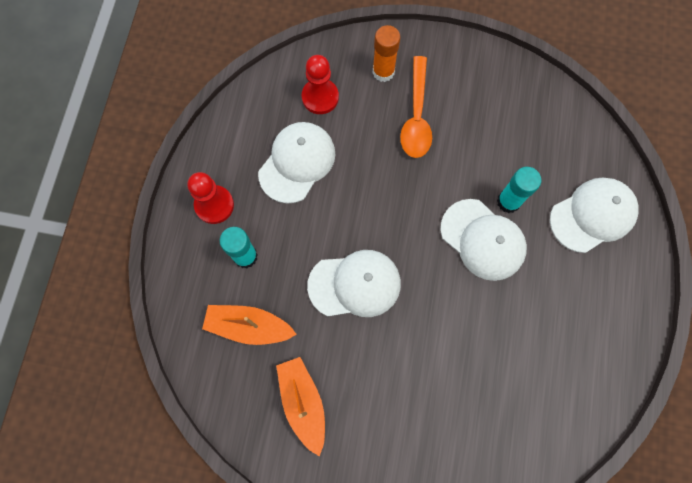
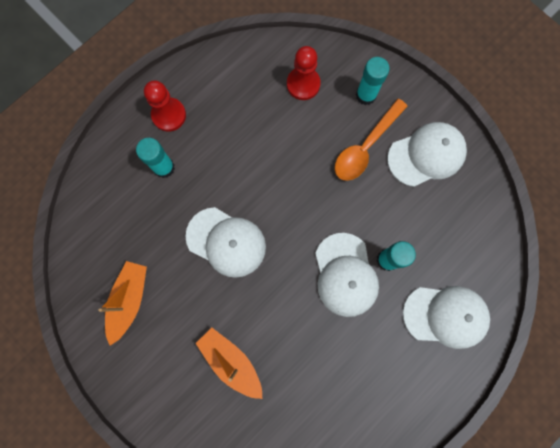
camera: 35 degrees right, 5 degrees up
(249, 326) = (131, 220): orange boat -> orange boat (231, 361)
(297, 163) = (250, 123): white cap -> white cap (426, 155)
(383, 72) = (366, 95): orange glue stick -> turquoise glue stick

